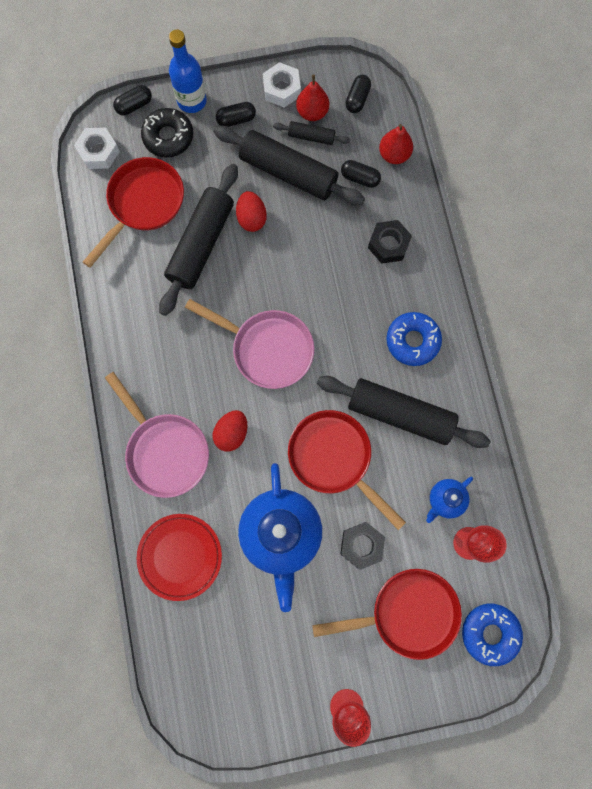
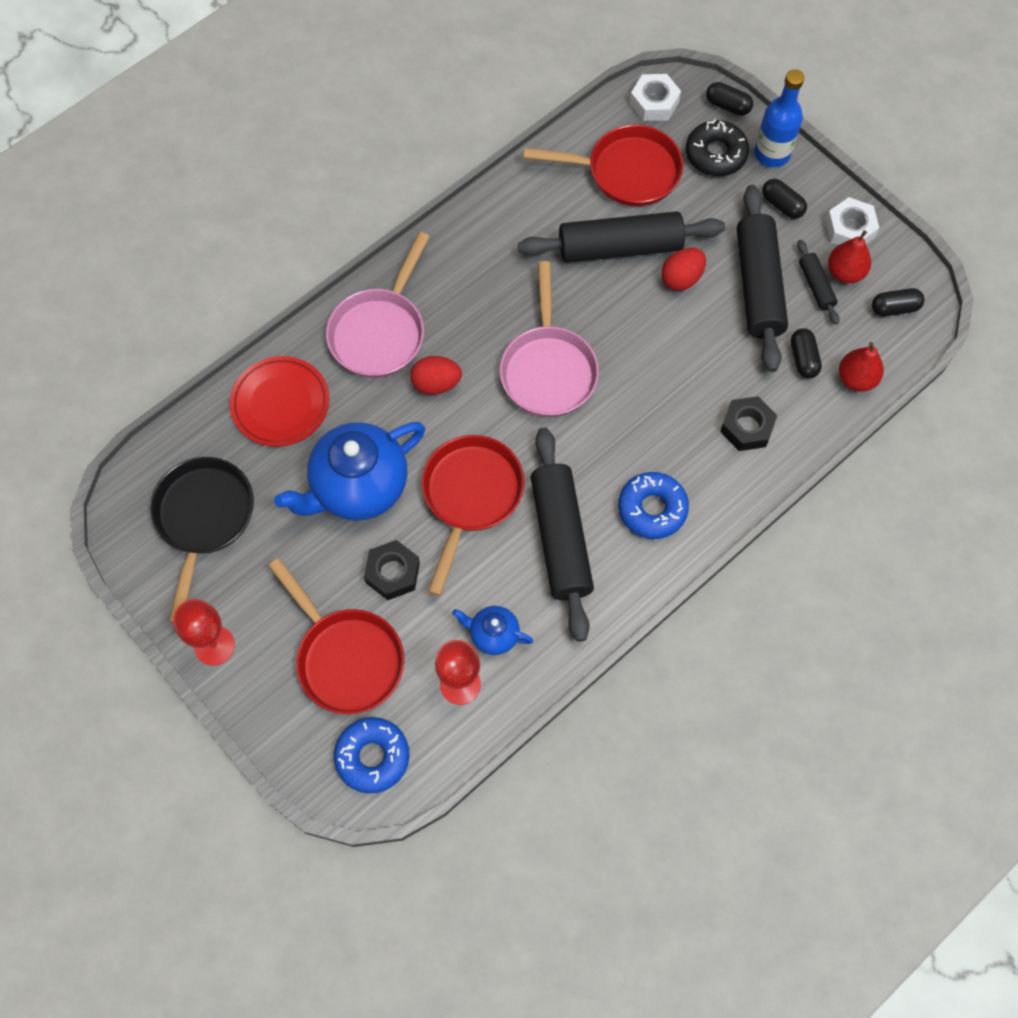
camera: 60 degrees right, 10 degrees down
(241, 664) = (203, 519): none -> black pan

